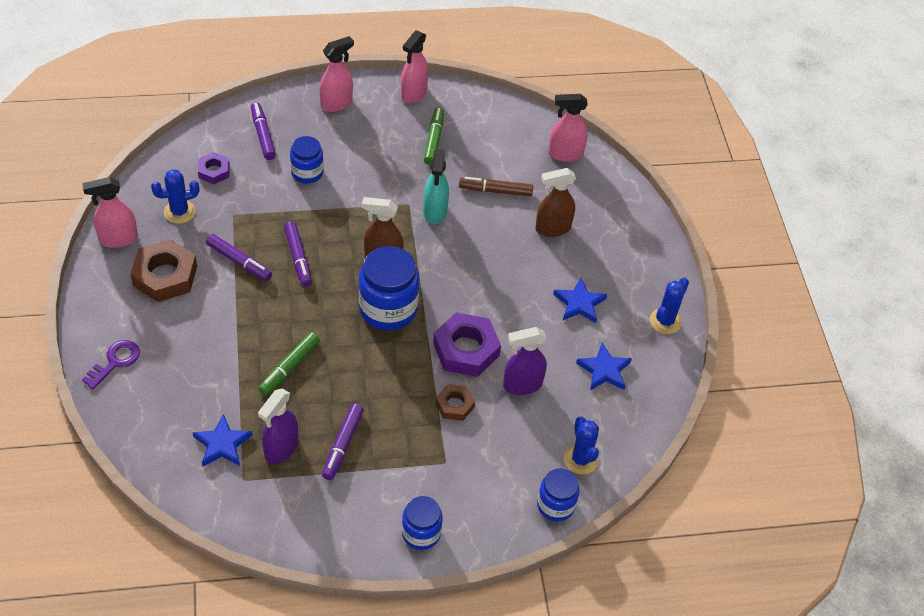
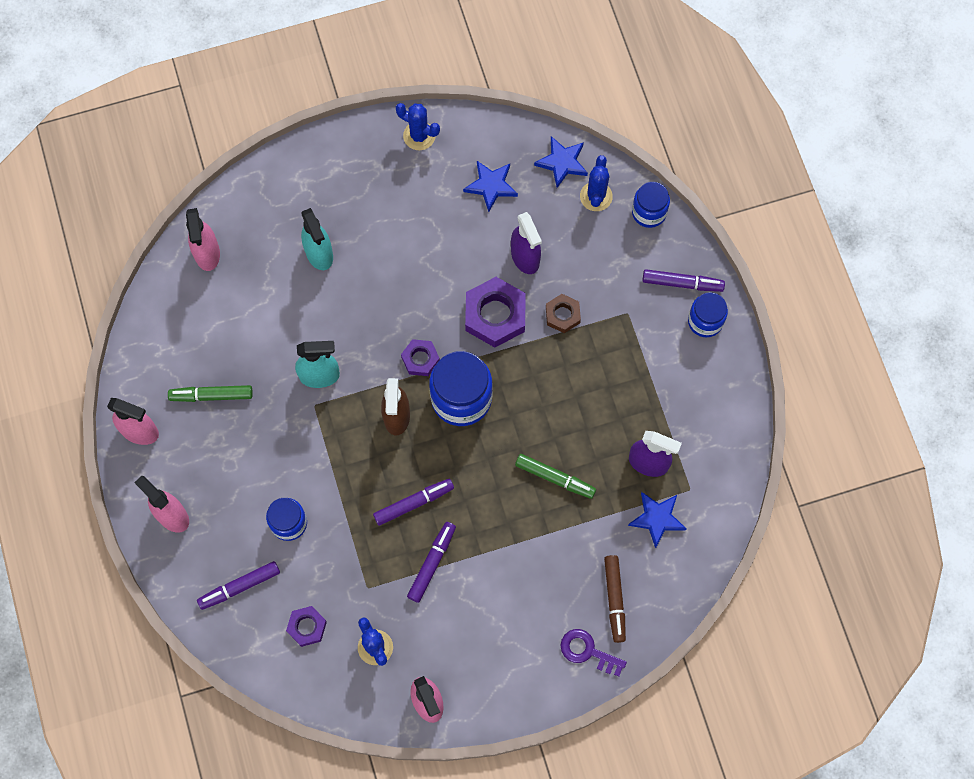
camera: 95 degrees left, 20 degrees up
(165, 276) = (467, 635): brown nut -> none
(343, 445) = (631, 408): purple marker -> purple marker (682, 283)
(434, 285) = (420, 359): none -> purple nut
(495, 191) = (276, 318): brown marker -> brown marker (614, 599)
(552, 228) = (319, 254): brown spray bottle -> turquoise spray bottle
(579, 303) = (414, 217): blue star -> blue star (562, 162)
(580, 459) = (596, 196): blue cactus -> blue cactus turned 60 degrees counterclockwise

